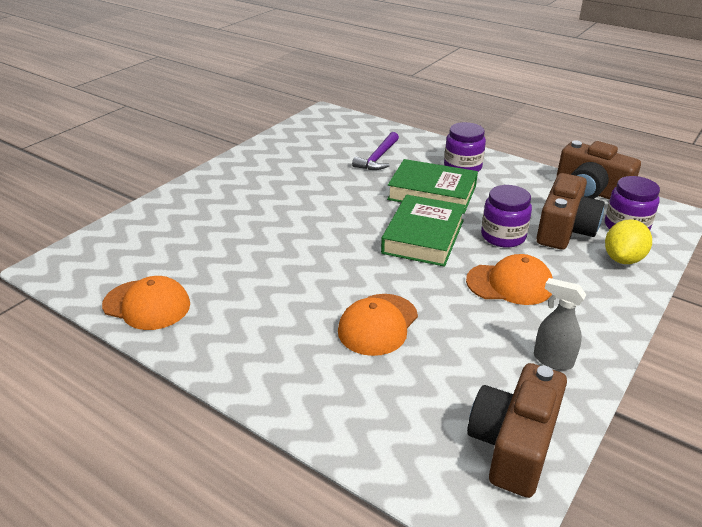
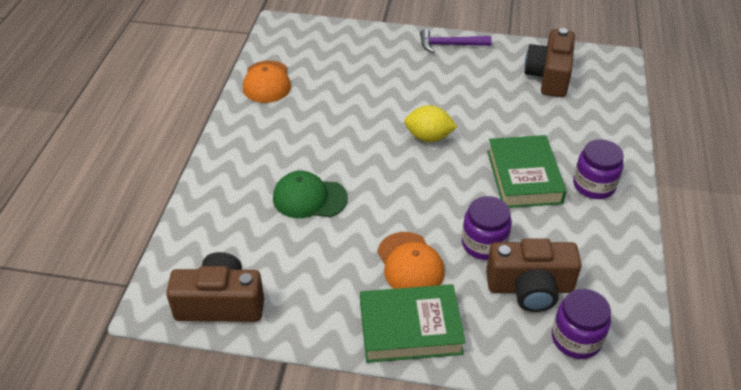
camera: 65 degrees right, 10 degrees up
(378, 158) = (558, 123): purple hammer -> purple hammer (450, 45)
(378, 324) = (309, 198): orange cap -> green cap
(423, 236) = (444, 191): green book -> green book (410, 328)
(552, 360) = (322, 311): grey spray bottle -> none
(590, 191) = (630, 298): brown camera -> brown camera (549, 76)
(623, 259) = (508, 342): yellow lemon -> yellow lemon (428, 137)

